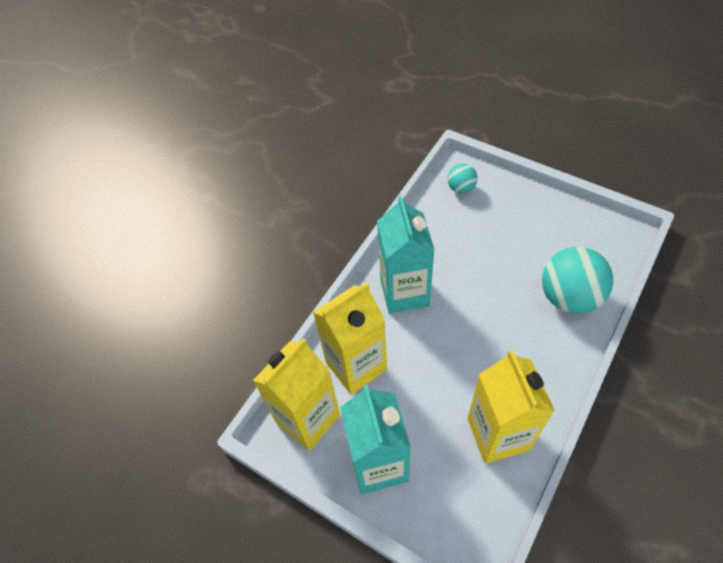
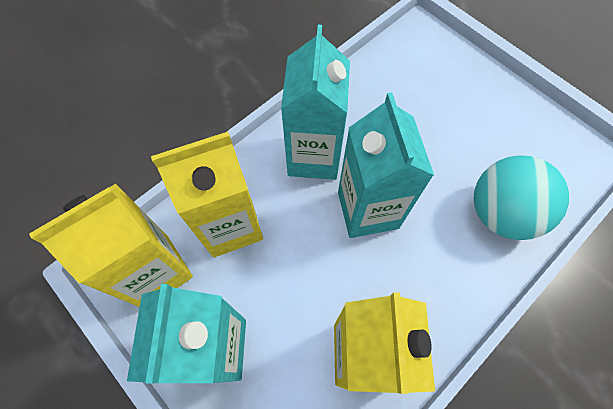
camera: 10 degrees right, 10 degrees up
(461, 188) = (417, 55): turquoise ball -> none
(463, 323) = (368, 210): none -> turquoise carton

